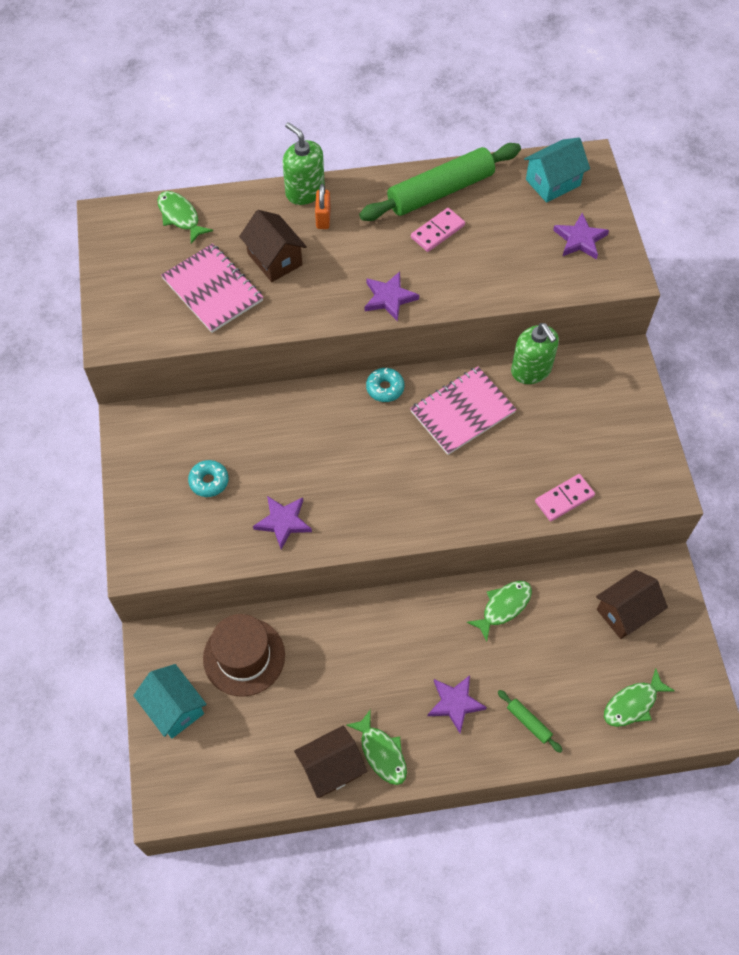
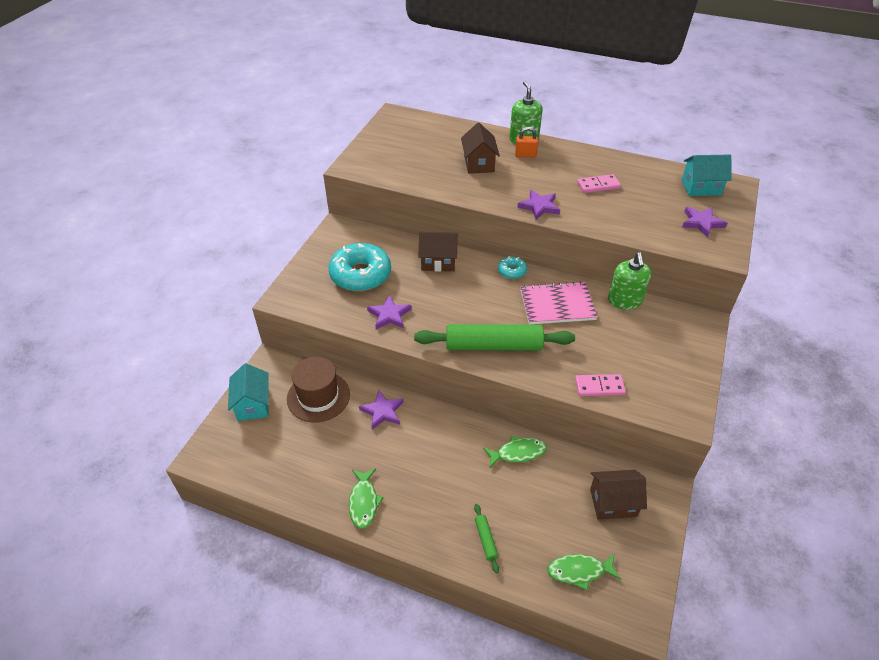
camera: 30 degrees right, 15 degrees down
(180, 216) = (437, 127): green fish -> none
(209, 481) = (360, 274): turquoise donut -> turquoise donut, size x2.12
(212, 289) = (429, 165): pink notebook -> none
(323, 218) = (525, 155): orange padlock -> orange padlock turned 60 degrees clockwise
(331, 768) = (322, 493): brown house -> brown house (438, 261)
(440, 191) = (615, 167): green rolling pin -> green rolling pin (493, 346)
(455, 703) = (439, 497): purple star -> purple star (382, 411)

